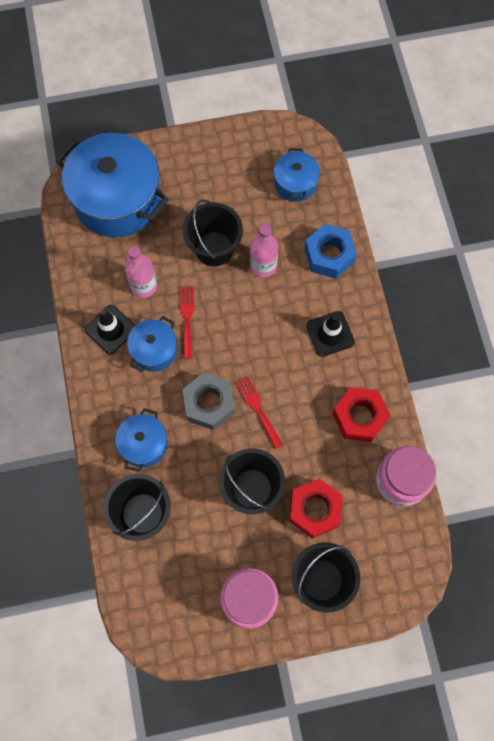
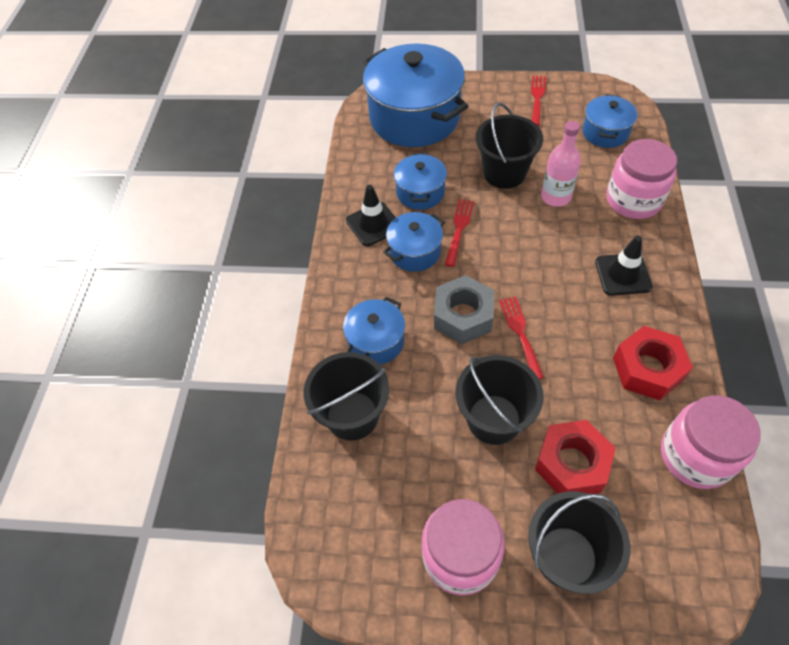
camera: 20 degrees right, 15 degrees down
(144, 286) = (420, 192): pink bottle -> blue pot
(227, 153) = (537, 98): none -> red fork
(329, 255) = (633, 200): blue nut -> pink jar

